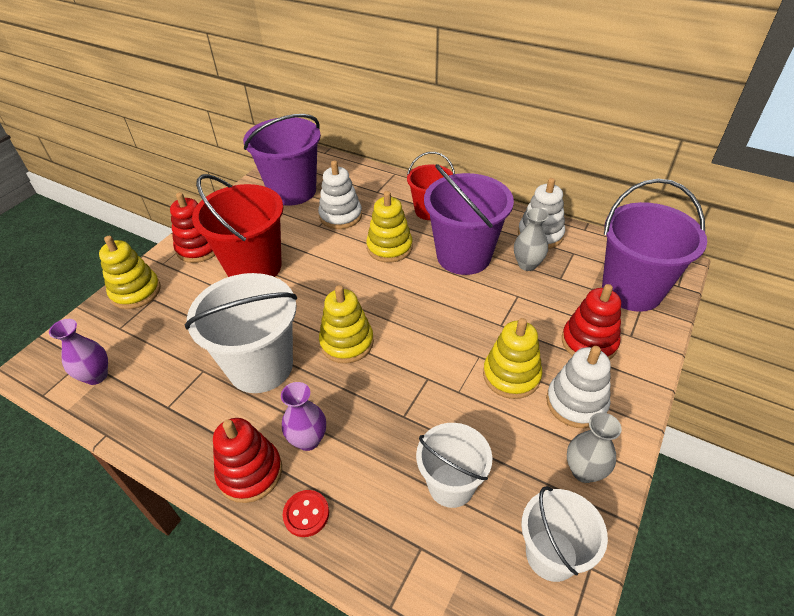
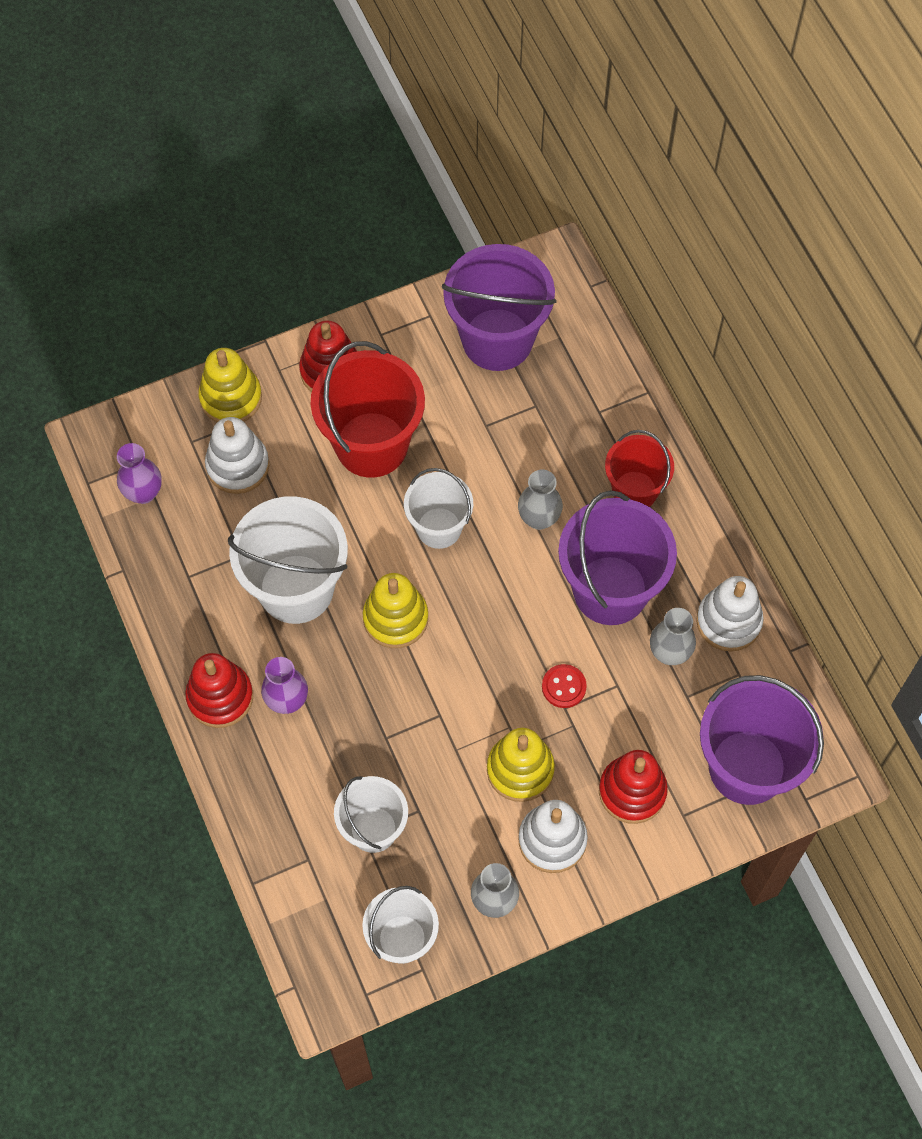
camera: 35 degrees right, 20 degrees up
(306, 514) = (241, 767): red button -> red button (564, 687)
(333, 282) = (439, 528): none -> white bucket
(340, 216) = (522, 426): white stacking toy -> white stacking toy (238, 466)
(389, 247) = (539, 518): yellow stacking toy -> grey vase

